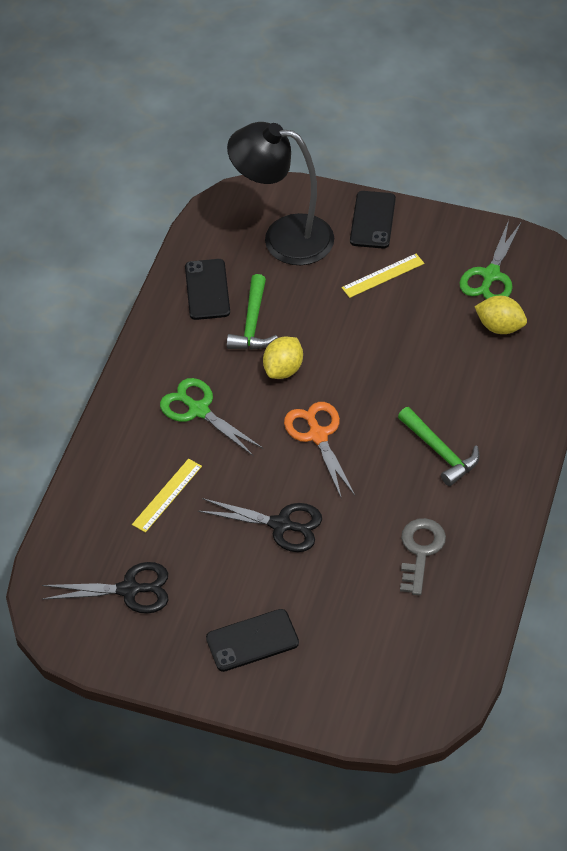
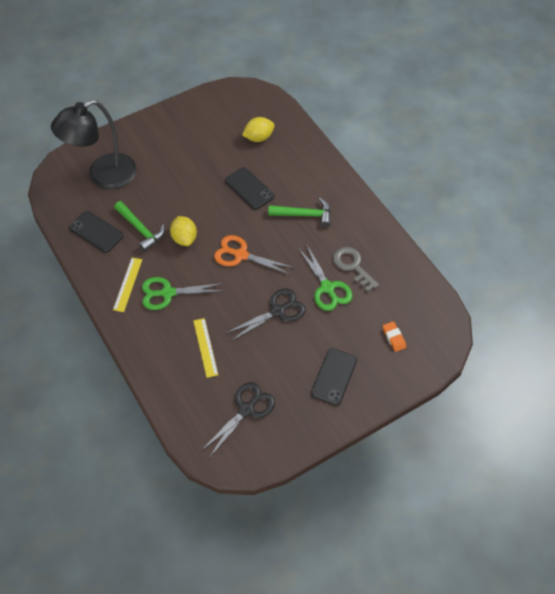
camera: 50 degrees left, 5 degrees up
(365, 662) = (394, 338): none -> orange eraser
(372, 220) = (137, 134): black phone -> black phone (249, 188)
(383, 275) = (175, 156): yellow ruler -> yellow ruler (127, 284)
(490, 275) = (225, 118): green scissors -> green scissors (327, 288)

